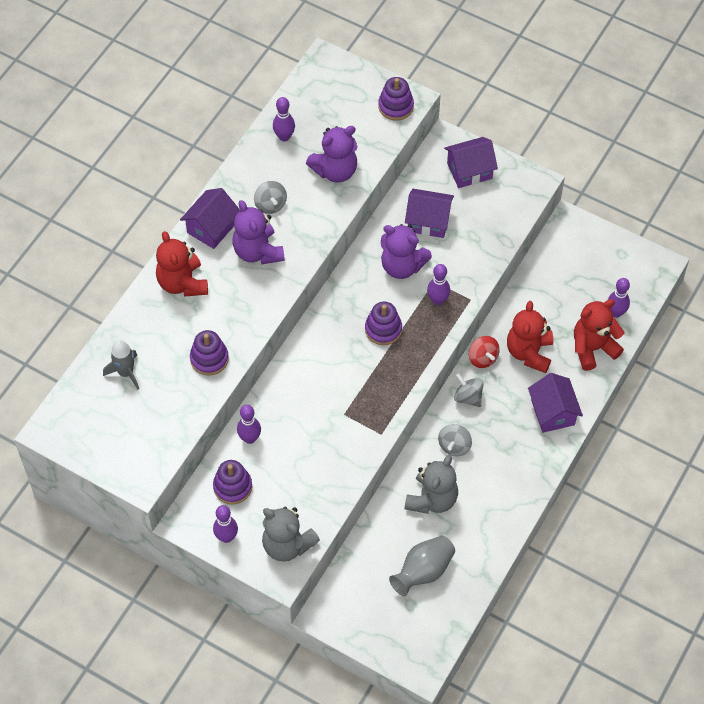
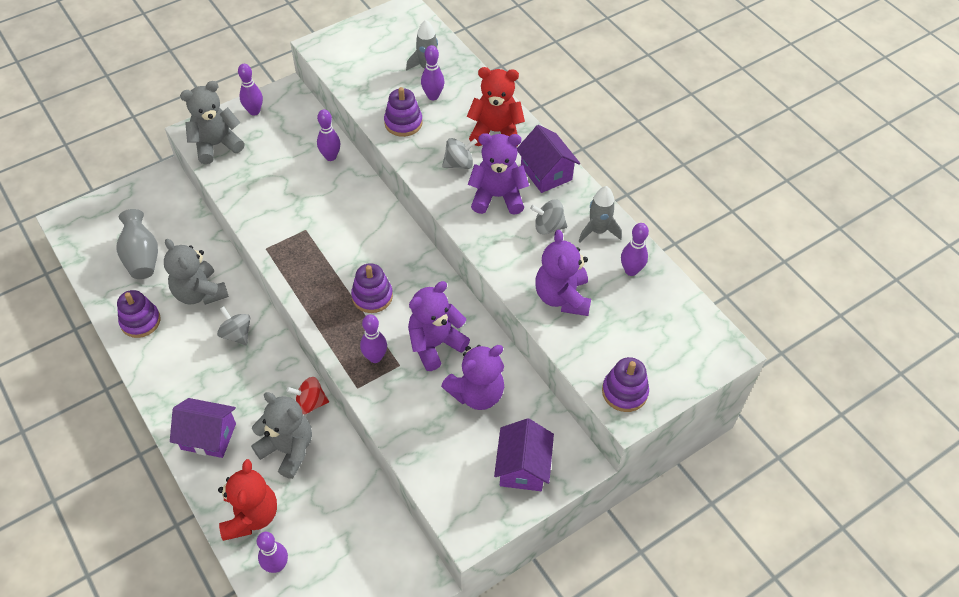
camera: 115 degrees right, 5 degrees down
(162, 351) = (433, 96): none -> purple bowling pin
(232, 487) = (294, 130): purple stacking toy -> purple stacking toy (140, 321)
(256, 170) = (598, 231): none -> grey rocket
(428, 221) = (477, 393): purple house -> purple teddy bear
(468, 397) = (278, 369): grey spinning top -> grey spinning top (459, 164)
(529, 352) = (288, 449): red teddy bear -> grey teddy bear

